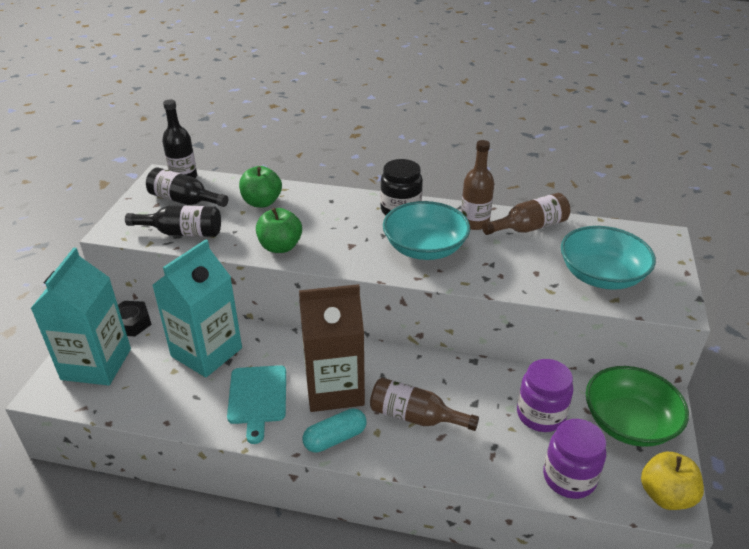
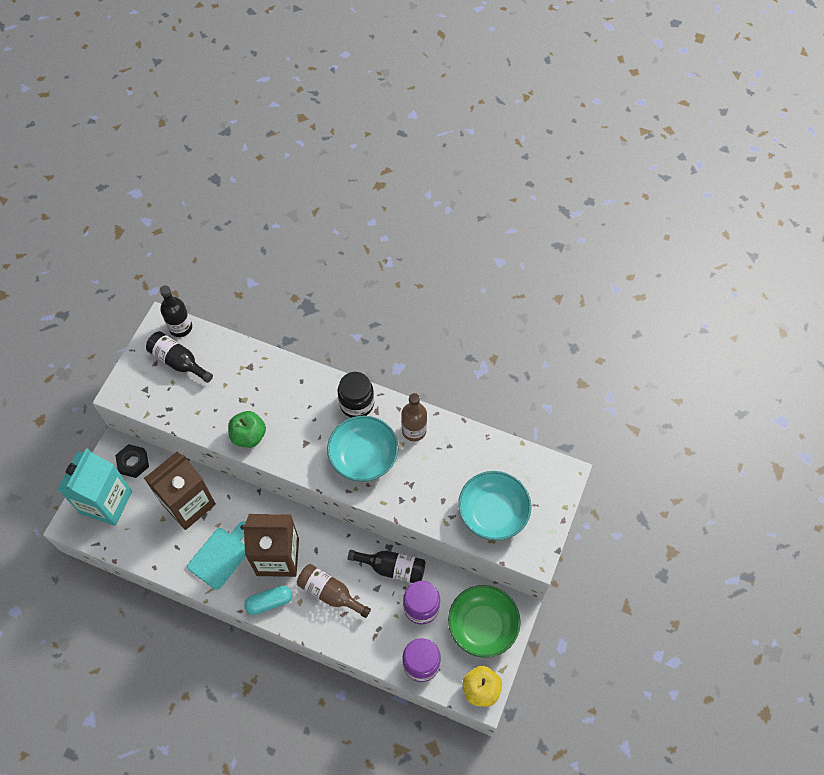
camera: 10 degrees right, 25 degrees up
(182, 233) = (173, 405): black bottle -> black bottle (392, 568)
(206, 352) = (188, 504): turquoise carton -> brown carton
(257, 398) = (220, 556): turquoise cutting board -> turquoise cutting board turned 150 degrees counterclockwise
(262, 202) = (242, 374): green apple -> none
(529, 227) = (457, 444): brown bottle -> none

